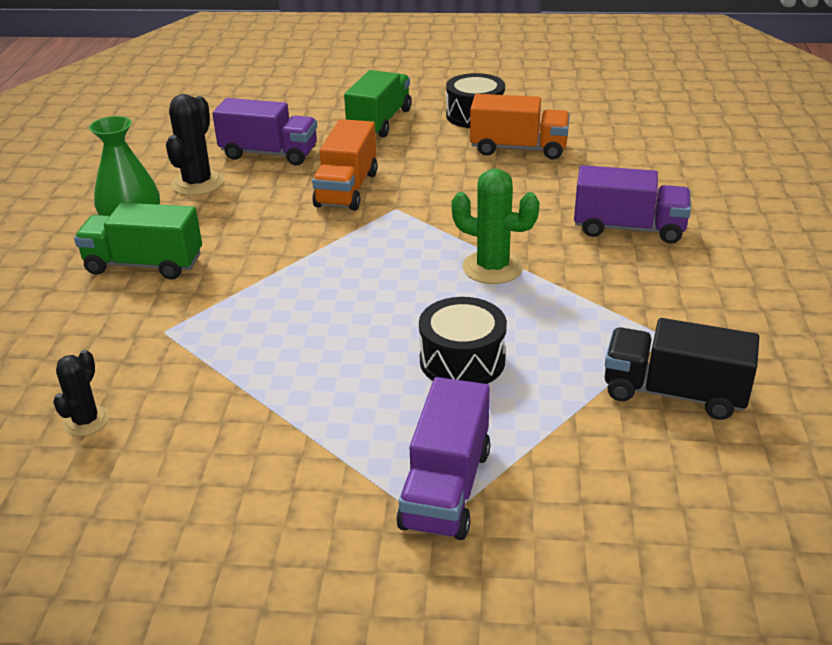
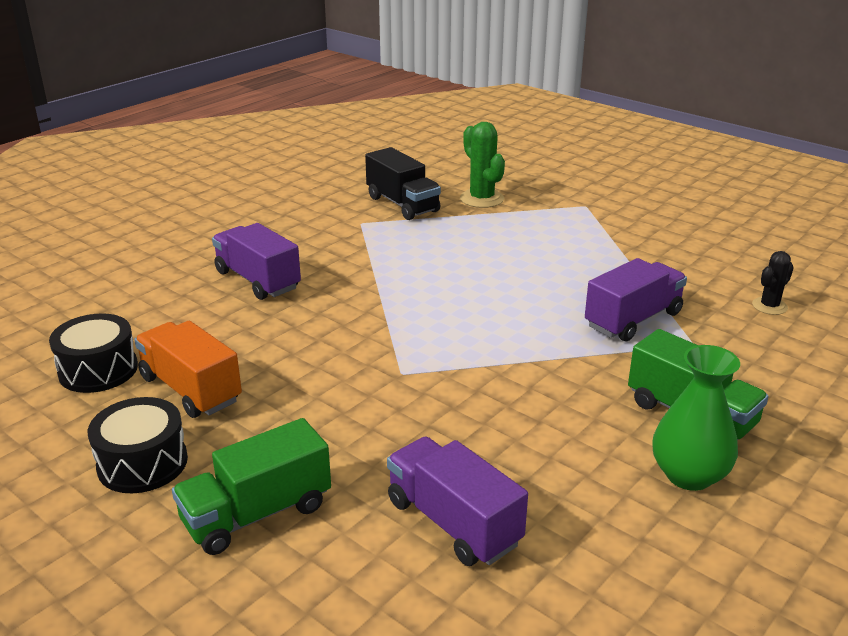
camera: 145 degrees left, 5 degrees down
(197, 183) = (580, 509): black cactus -> none
(347, 189) = (420, 418): orange truck -> none
(446, 488) = (567, 213): purple truck -> purple truck (633, 320)
(462, 360) = (494, 253): black drum -> black drum (98, 370)
(492, 268) = (397, 293): green cactus -> green cactus (481, 199)

